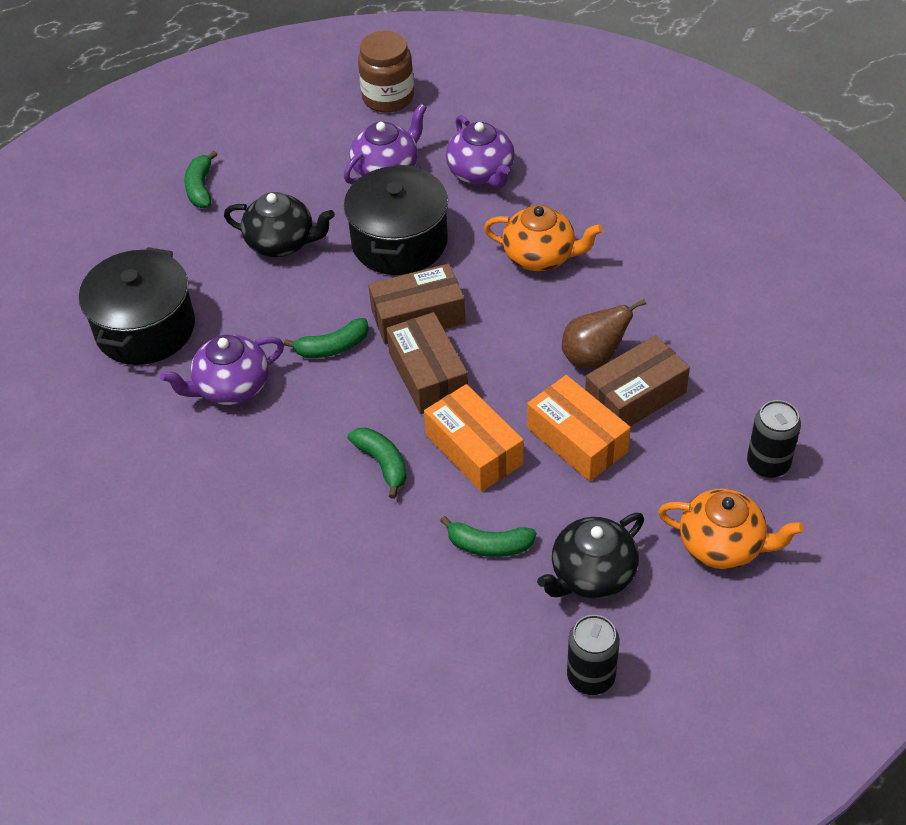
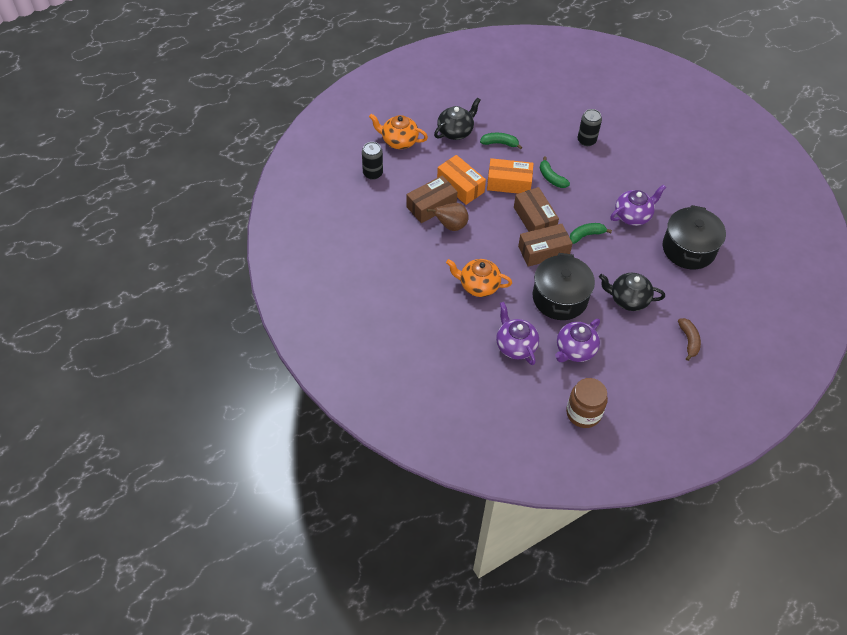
camera: 175 degrees right, 5 degrees up
(200, 188) = (689, 341): green banana -> brown banana
(474, 450) = (509, 183): orange box -> orange box turned 45 degrees counterclockwise
(591, 677) = (457, 97): black can -> black can (586, 140)

